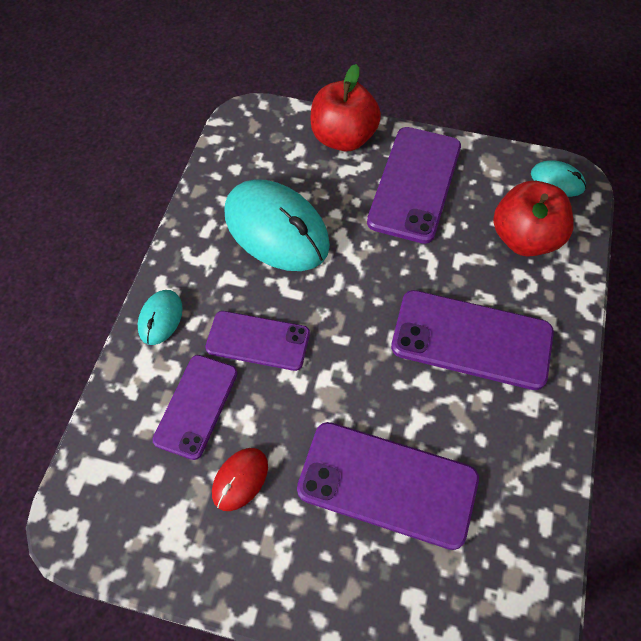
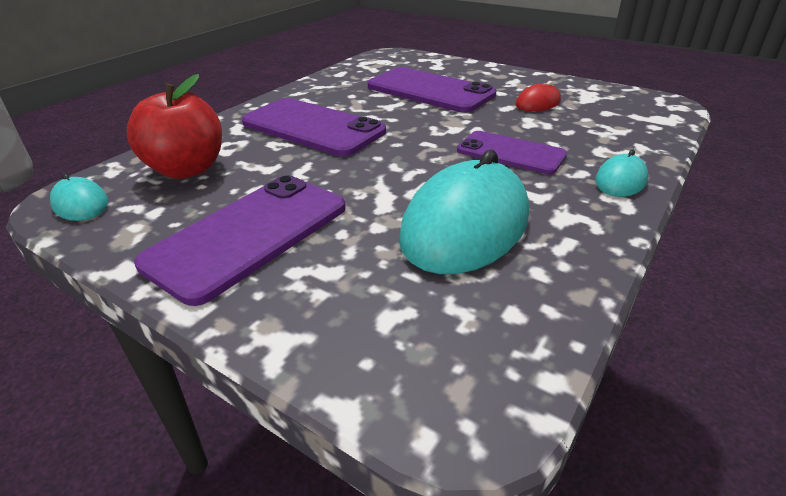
camera: 160 degrees left, 25 degrees down
(196, 406) = (574, 131): purple phone -> none
(276, 229) = (465, 225): turquoise mouse -> turquoise mouse turned 60 degrees clockwise
(343, 138) = (300, 318): red apple -> none

